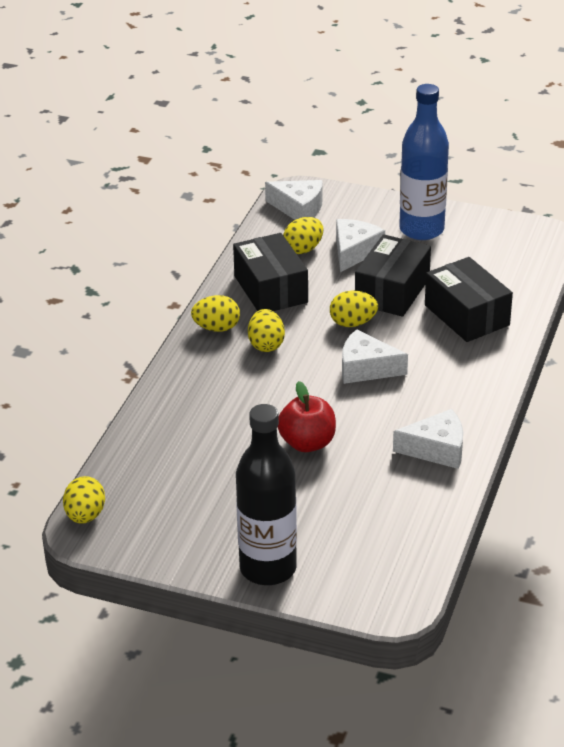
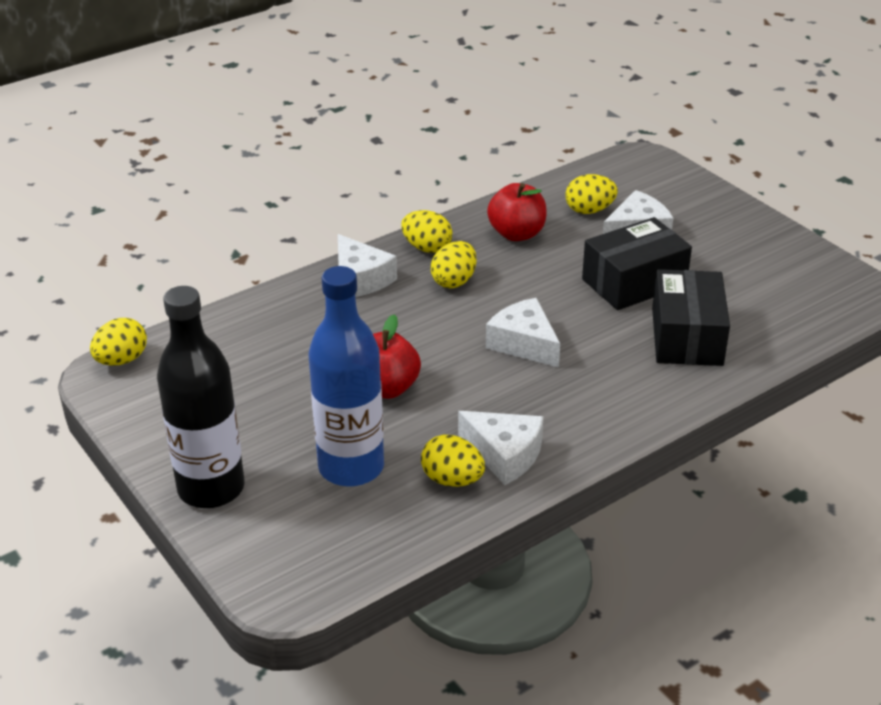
camera: 35 degrees right, 0 degrees up
(271, 289) = (517, 234): black box -> red apple
(299, 208) = (627, 173): white cheese -> white cheese (360, 279)
(353, 323) = (560, 296): yellow egg -> yellow egg (452, 480)
(421, 230) = (730, 237): blue bottle -> blue bottle (351, 467)

